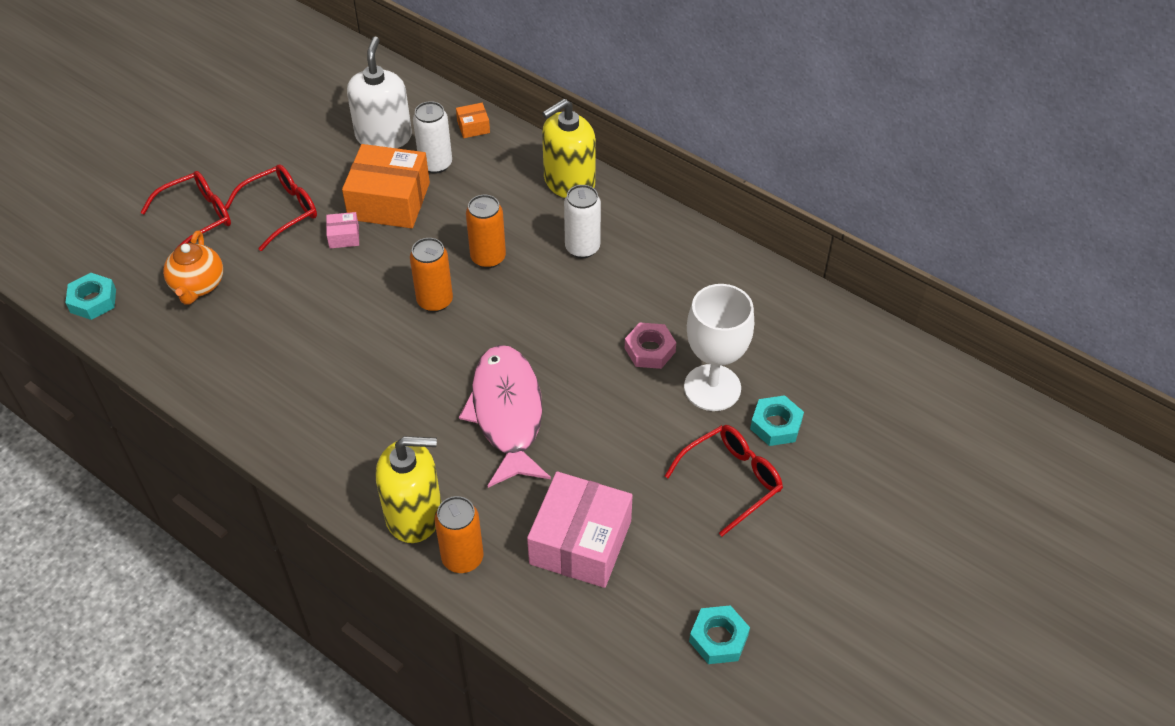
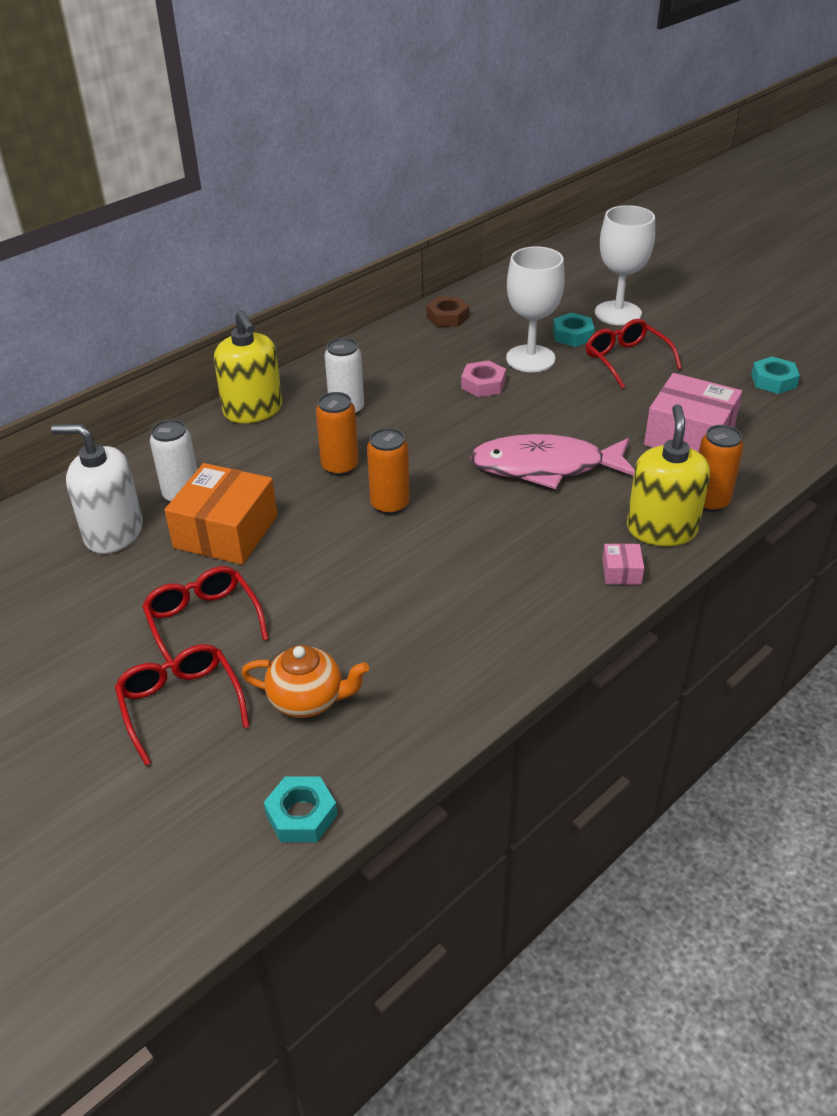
camera: 80 degrees left, 10 degrees down
(344, 236) = (269, 569): pink box -> pink box (621, 572)
(473, 127) = (135, 466): orange box -> none
(784, 305) = (447, 317): none -> brown nut
(843, 470) = (618, 313): none -> white goblet

